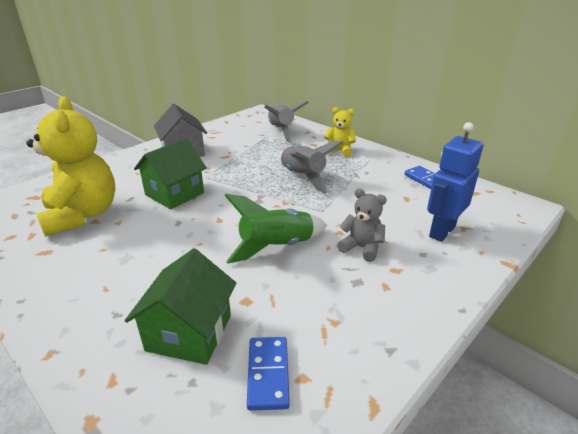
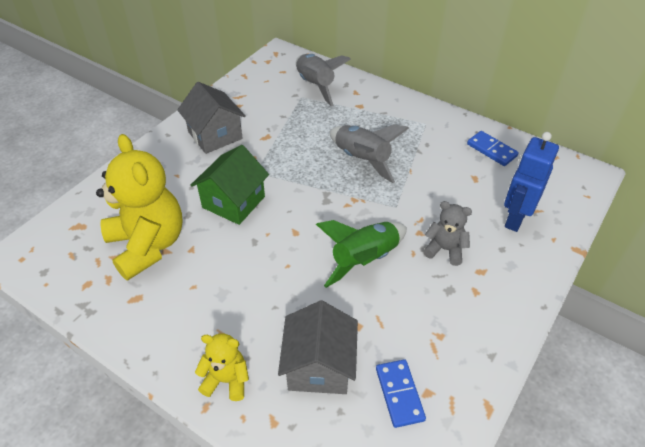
camera: 10 degrees left, 15 degrees up
(189, 333) = (319, 366): green house -> grey house
(339, 151) = (390, 113): yellow teddy bear -> yellow teddy bear (226, 380)

